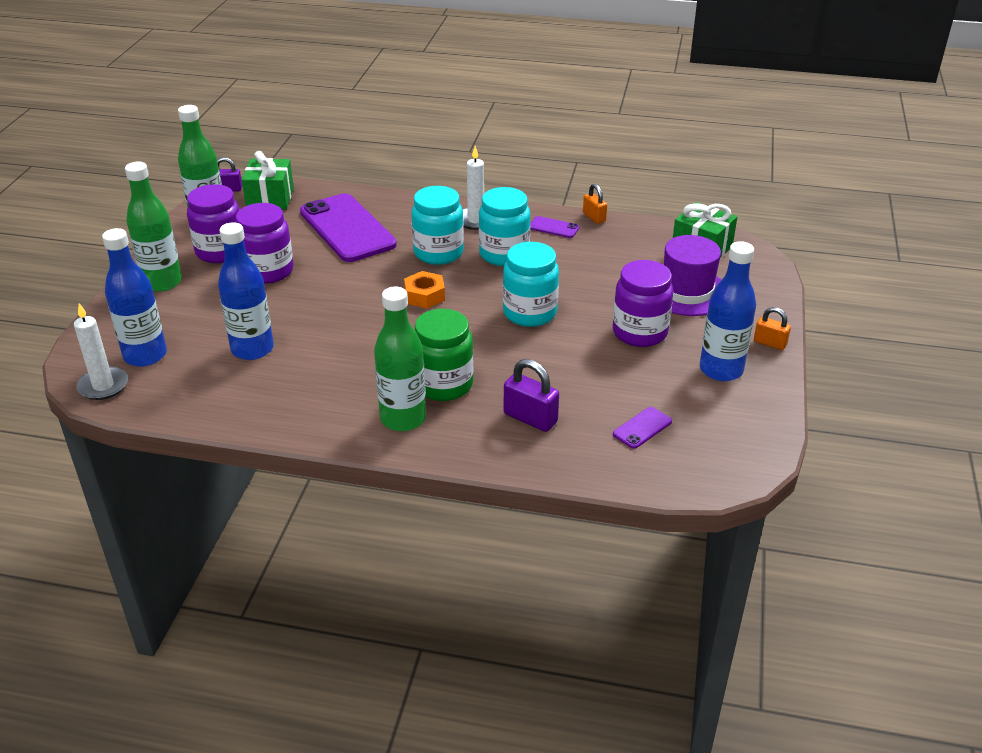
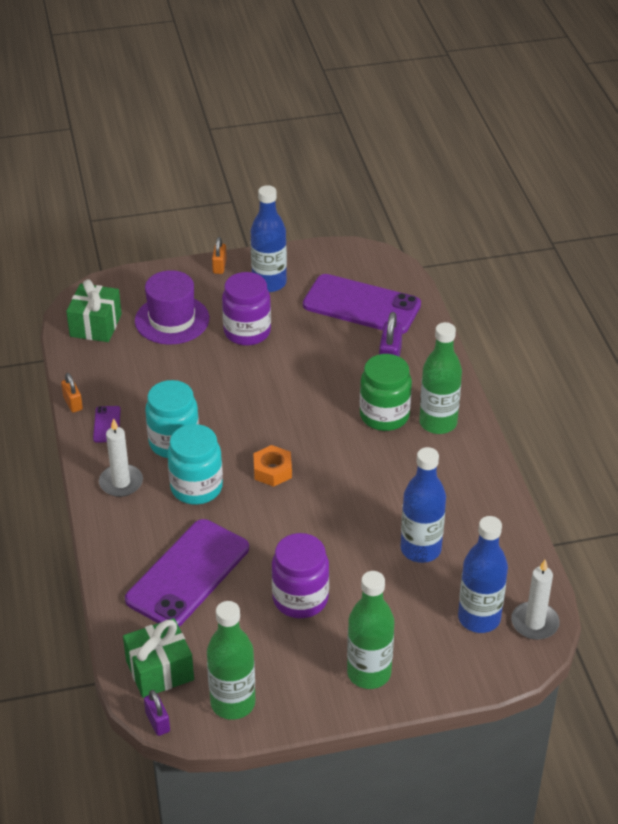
camera: 115 degrees left, 5 degrees up
(220, 251) = (288, 656): purple jar -> none
(529, 313) = (258, 398): turquoise jar -> none
(594, 217) = (73, 403): orange padlock -> orange padlock turned 60 degrees counterclockwise
(642, 428) = (361, 305): purple phone -> purple phone, size x2.42

